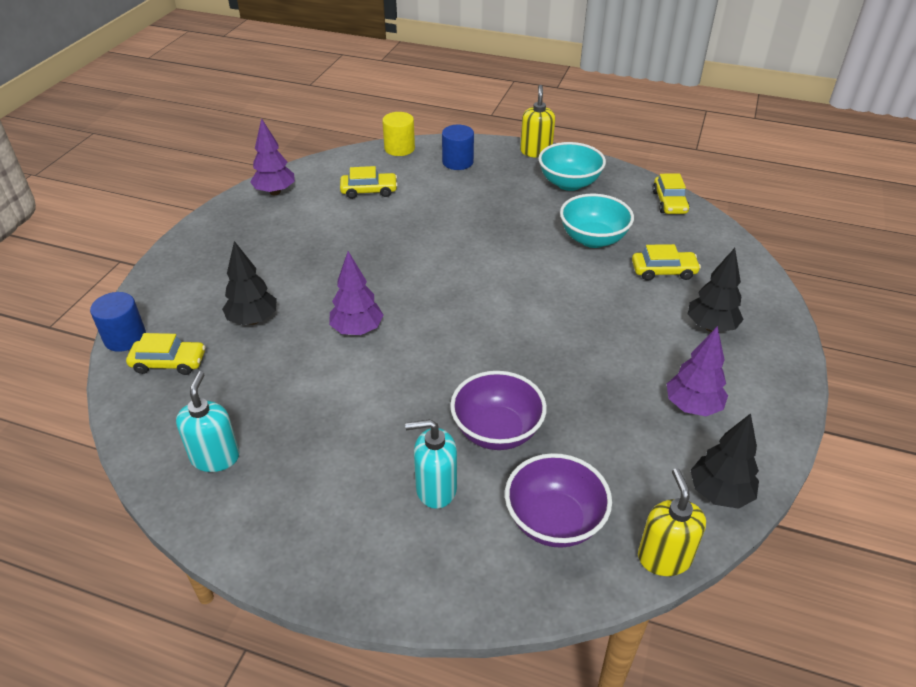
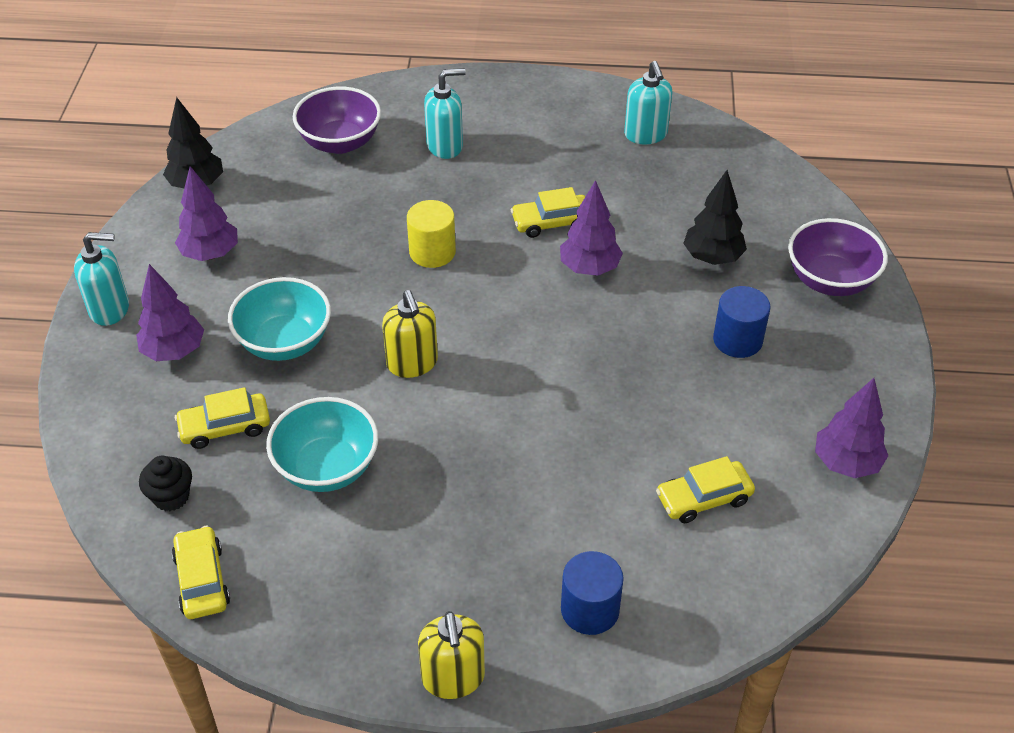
camera: 165 degrees right, 5 degrees up
(125, 338) = (829, 214): blue cylinder -> blue cylinder (737, 340)
(169, 363) = (759, 199): yellow car -> yellow car (551, 222)
(399, 148) = (713, 626): yellow cylinder -> yellow cylinder (432, 252)
(497, 431) = (404, 198): purple bowl -> purple bowl (830, 280)
(569, 183) = (377, 593): turquoise bowl -> turquoise bowl (284, 342)
(664, 557) = (250, 135): yellow soap dispenser -> yellow soap dispenser (412, 363)
(695, 241) = (171, 497): none -> black cupcake
(710, 327) = (174, 351): black tree -> purple tree
(776, 371) = (110, 309): none -> turquoise soap dispenser

